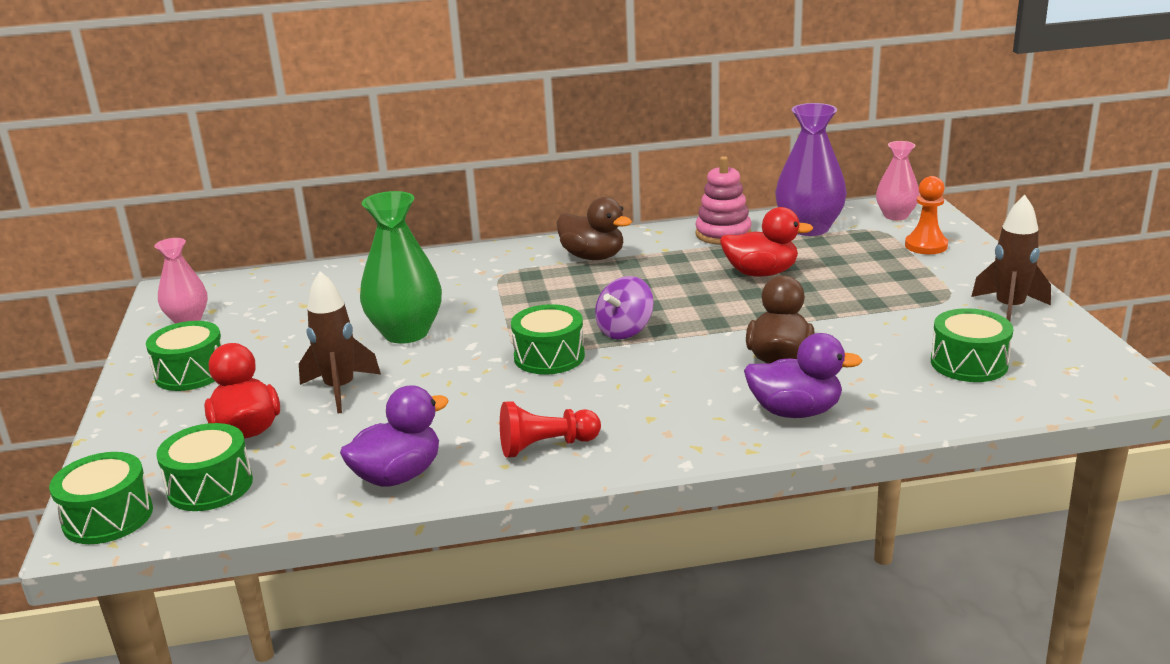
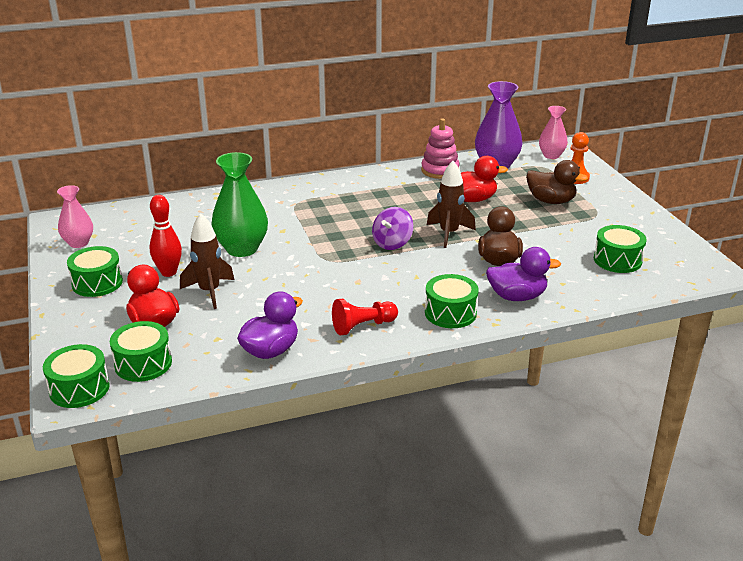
camera: 10 degrees left, 5 degrees up
(293, 361) = (168, 272): none -> red bowling pin
(549, 356) = (346, 263): green drum -> green drum (450, 313)
(593, 257) = (355, 189): brown duck -> brown duck (551, 201)
(1009, 309) = (635, 222): brown rocket -> brown rocket (449, 234)

